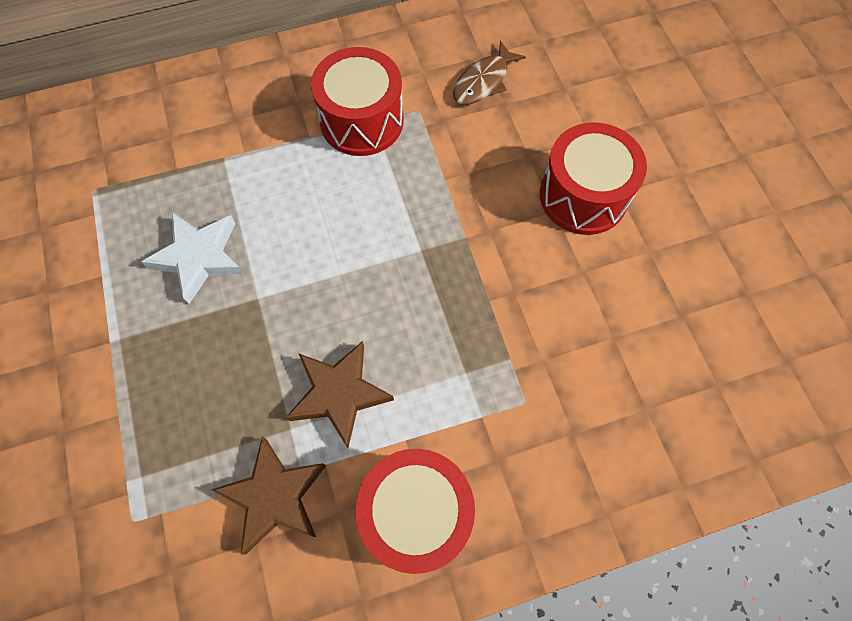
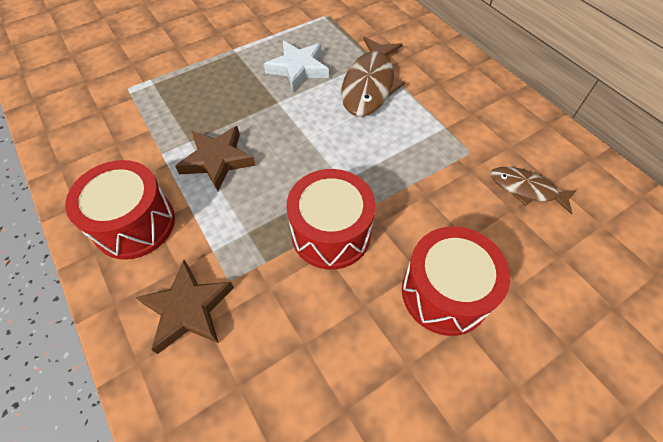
camera: 75 degrees right, 10 degrees down
(270, 178) = (369, 85): none -> brown fish
(274, 496) = (144, 145): brown star -> brown star (188, 309)
(362, 121) = (441, 120): red drum -> red drum (331, 233)

